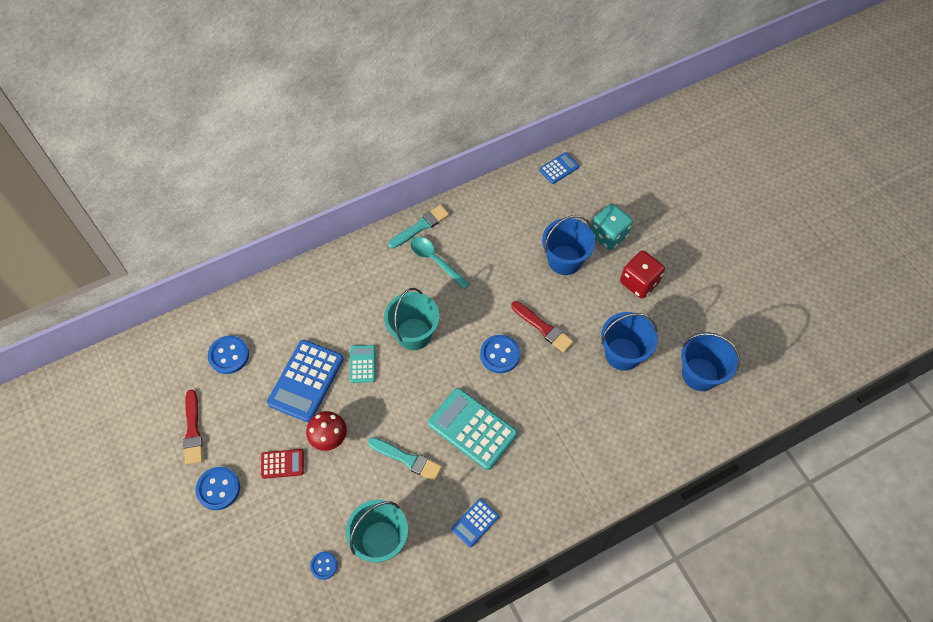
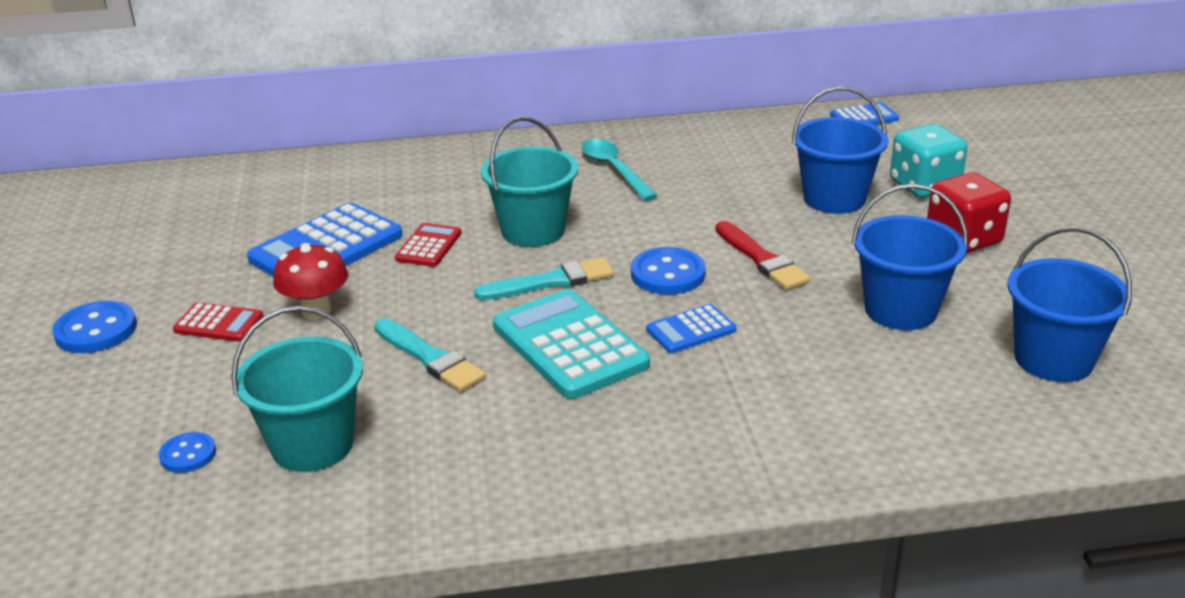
camera: 20 degrees right, 30 degrees down
(193, 430) = (114, 265): red brush -> none
(229, 355) = (232, 206): blue button -> none
(362, 364) = (429, 246): turquoise calculator -> red calculator
(420, 226) = (610, 138): turquoise brush -> turquoise brush (551, 281)
(475, 523) = (504, 460): blue calculator -> blue calculator (691, 330)

